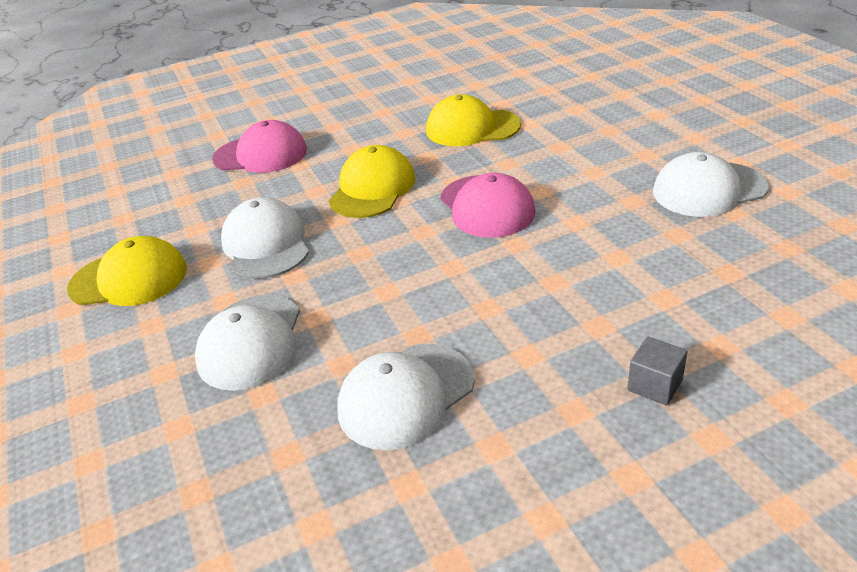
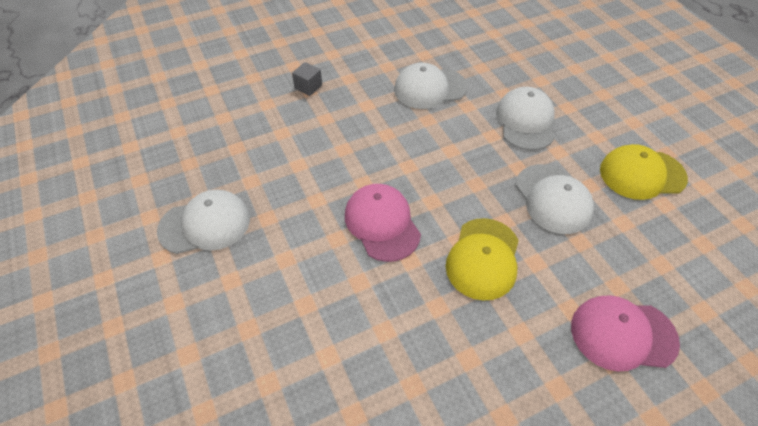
camera: 175 degrees right, 15 degrees up
(406, 395) = (430, 88): white cap -> white cap turned 150 degrees counterclockwise
(472, 128) = (391, 356): yellow cap -> none

